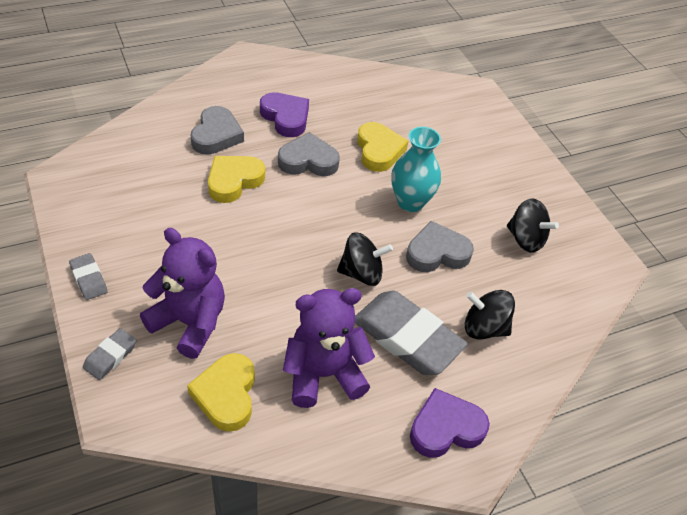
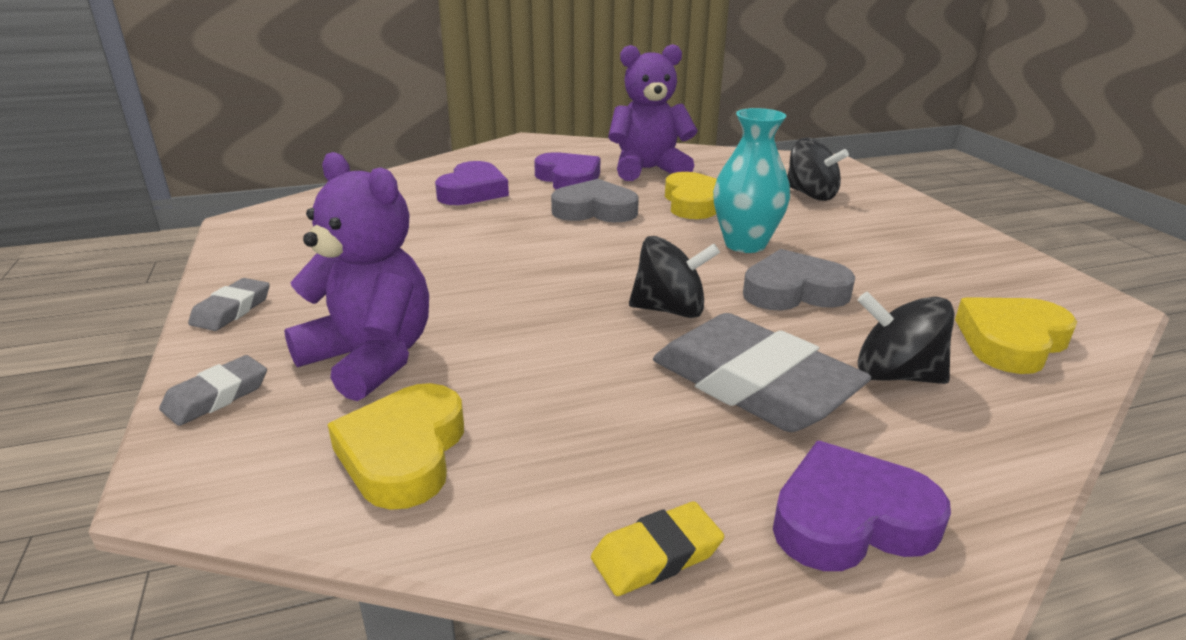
camera: 10 degrees right, 20 degrees down
(89, 279) = (232, 310): grey eraser -> grey eraser turned 45 degrees clockwise
(216, 135) = (473, 191): grey heart -> purple heart
(234, 181) = (486, 225): yellow heart -> yellow heart (1011, 341)
(323, 374) = (596, 429): purple teddy bear -> purple teddy bear (648, 170)
(356, 452) = (656, 555): none -> yellow eraser
(525, 239) = (937, 279): black spinning top -> black spinning top (810, 195)

